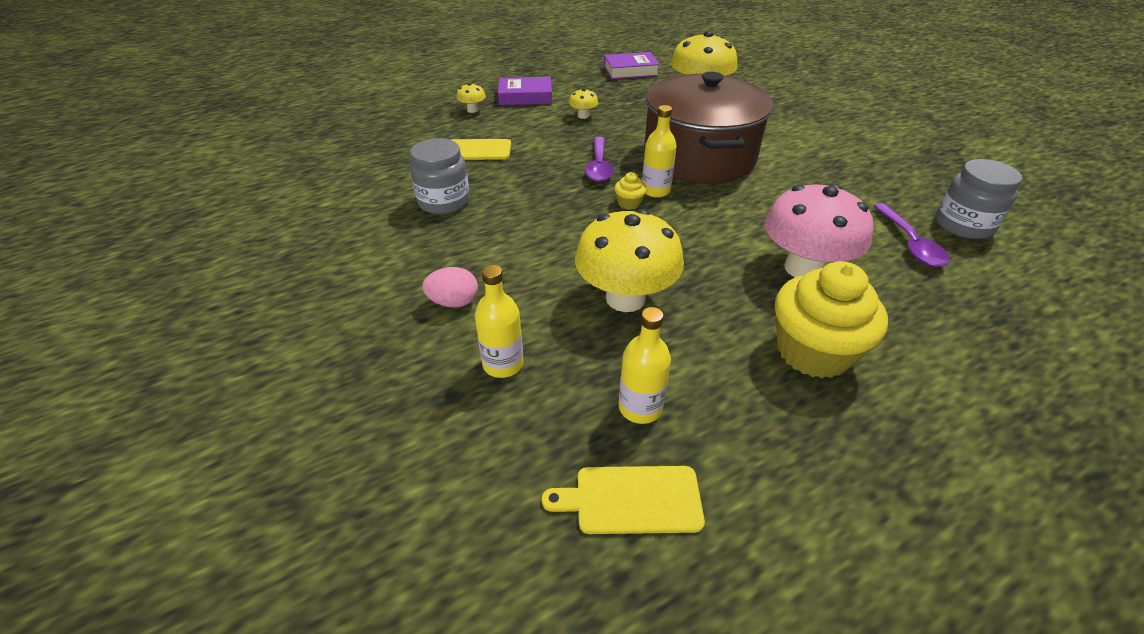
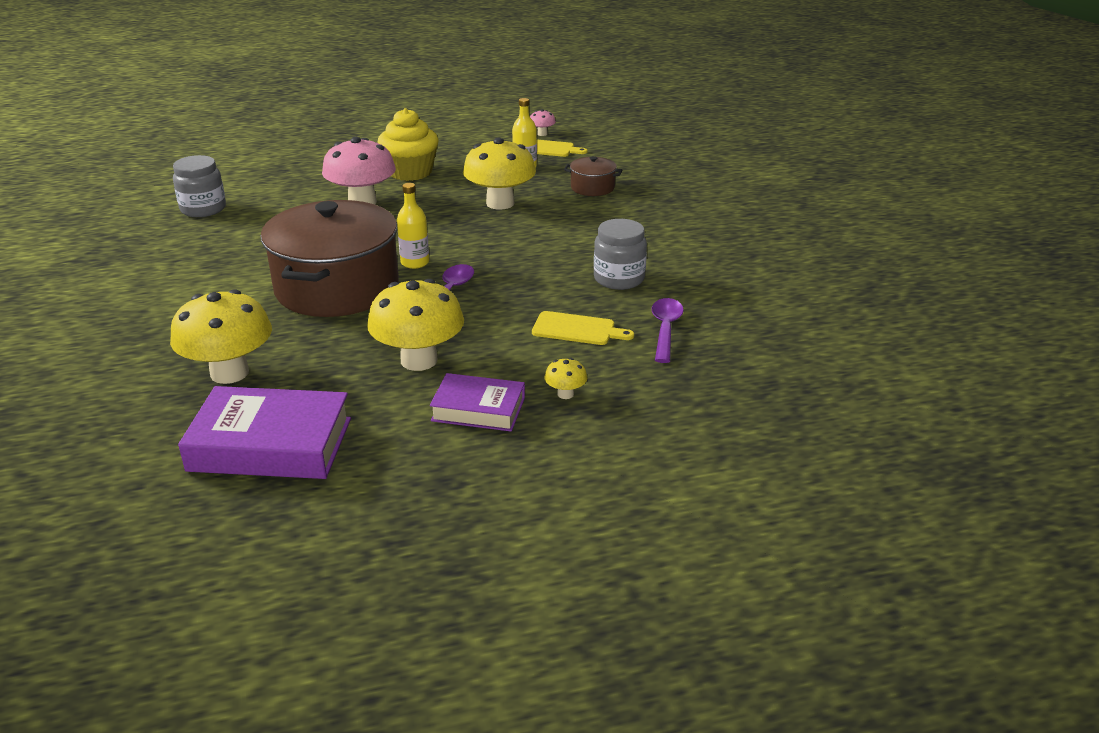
camera: 165 degrees left, 10 degrees down
(454, 302) = (618, 215): pink egg -> none
(503, 364) = (592, 188): yellow bottle -> brown pot
(583, 116) = (419, 360): yellow mushroom -> yellow mushroom, size x2.32
(629, 203) = (448, 256): yellow cupcake -> none
(630, 71) = (270, 444): purple book -> purple book, size x1.62
(677, 586) = (542, 134): none -> pink mushroom
(910, 243) = (264, 205): purple spoon -> purple spoon (665, 329)

